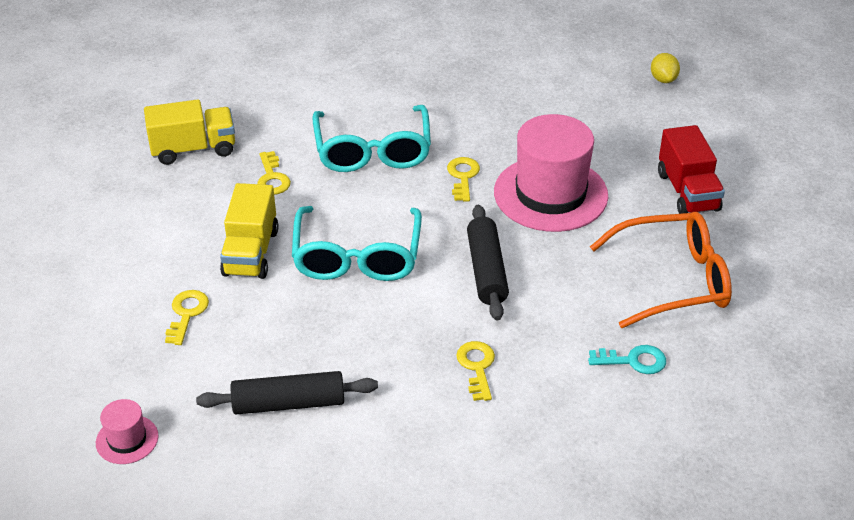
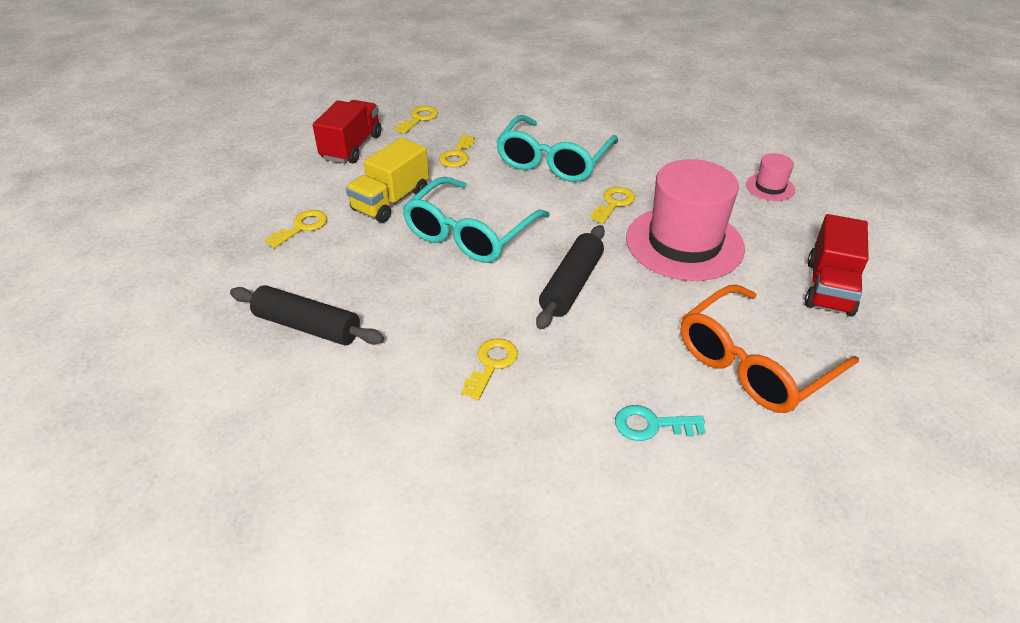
camera: 30 degrees right, 0 degrees up
(127, 439) = (166, 302): pink hat -> pink hat (770, 187)
(151, 208) = (351, 147): none -> red truck
(193, 149) = (419, 119): yellow truck -> yellow key
(633, 361) = (651, 425): turquoise key -> turquoise key turned 150 degrees clockwise
(663, 79) = (871, 185): yellow lemon -> none
(673, 280) = (753, 363): orange glasses -> orange glasses turned 120 degrees clockwise

